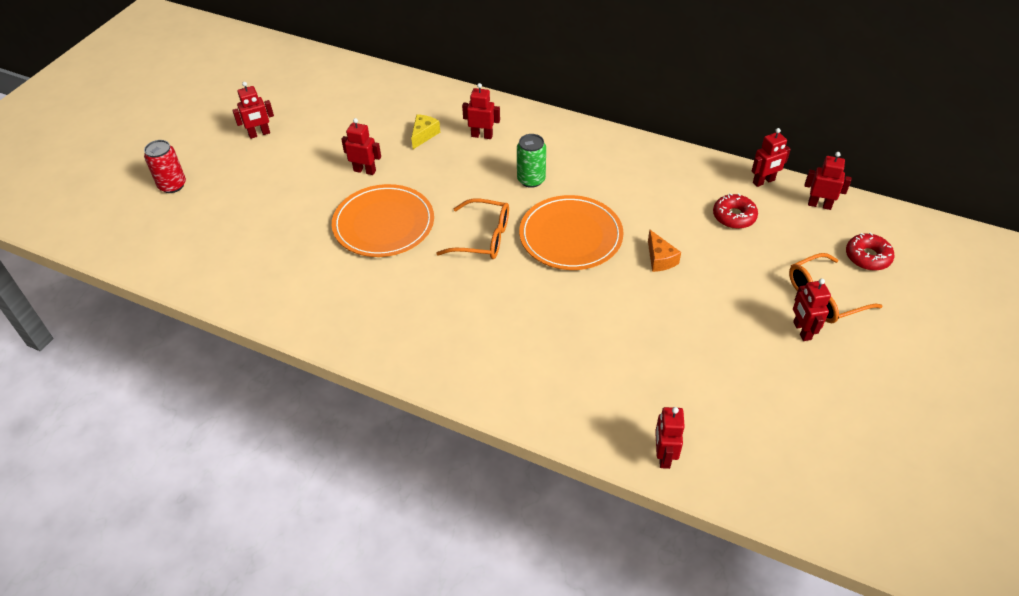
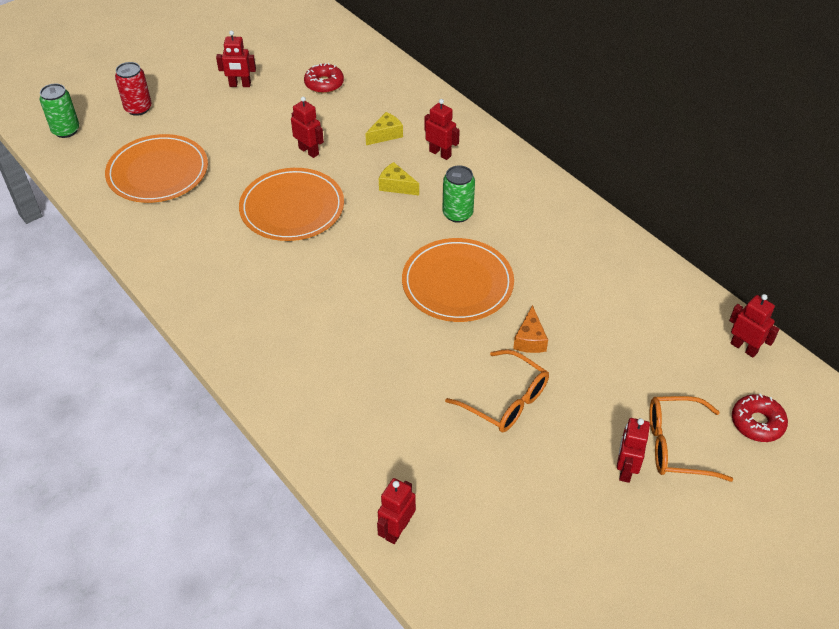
camera: 25 degrees right, 0 degrees up
(110, 229) = (66, 130): none -> green can
(233, 236) = (158, 172): none -> orange plate
(463, 174) = (396, 186): none -> yellow cheese
(482, 238) = (372, 254): orange glasses -> orange glasses (505, 400)
(734, 216) = (639, 325): red donut -> red donut (324, 84)
(763, 181) = (699, 301): red robot -> none

